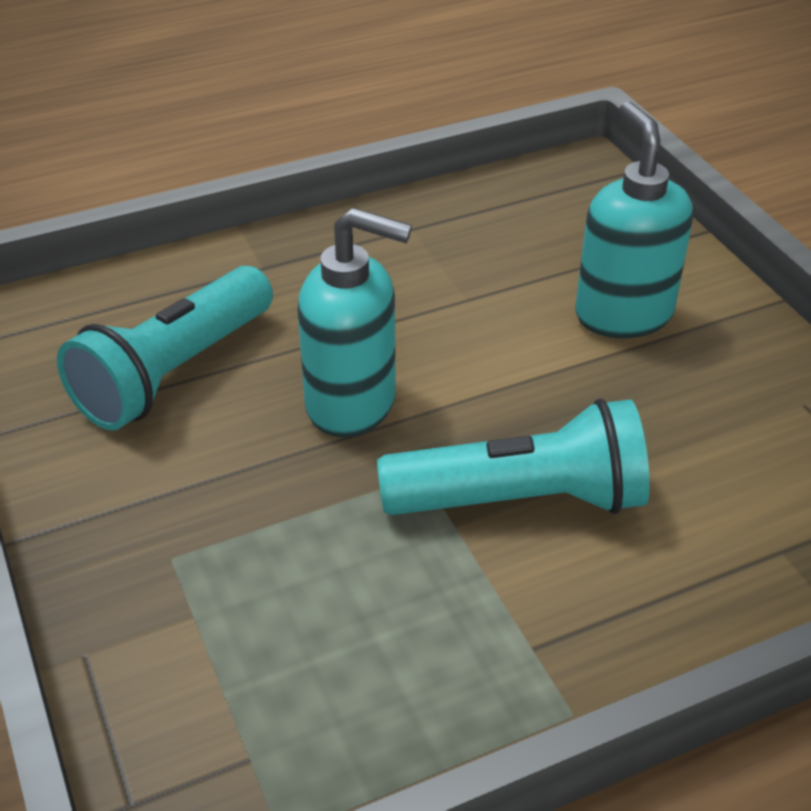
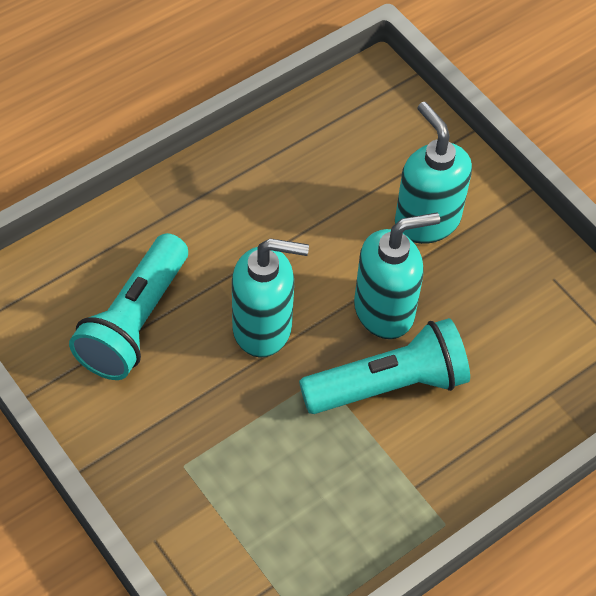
camera: 15 degrees left, 15 degrees up
(538, 407) = (385, 310): none -> turquoise soap dispenser

